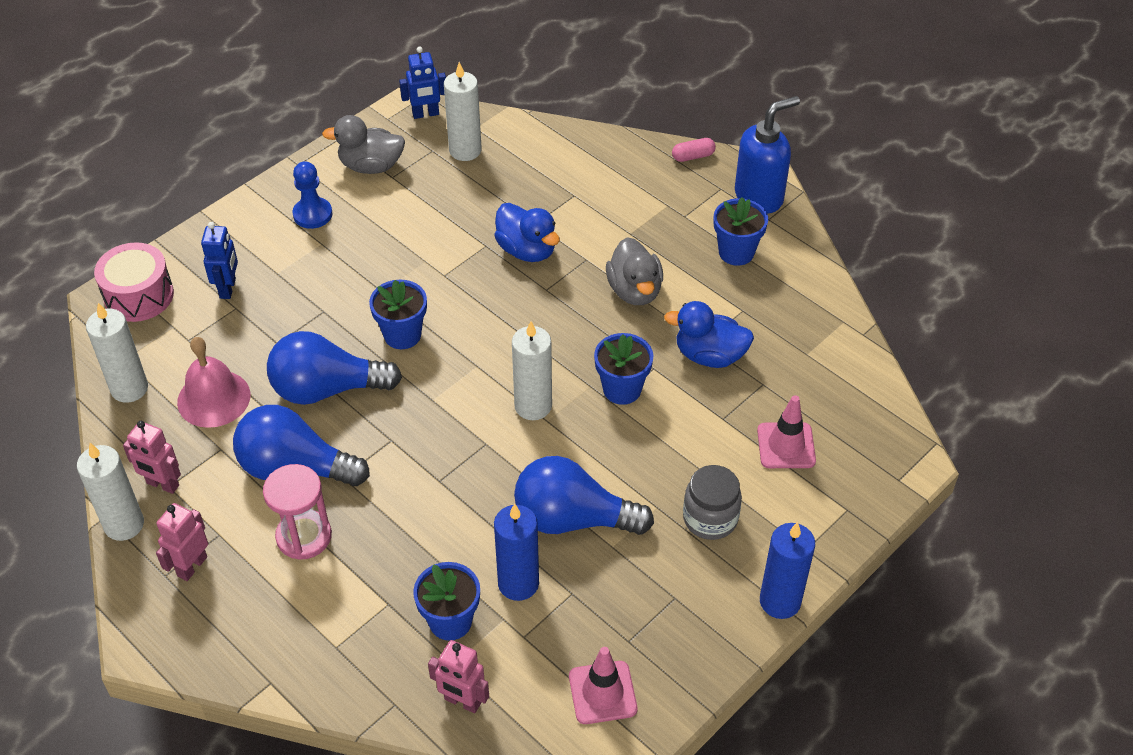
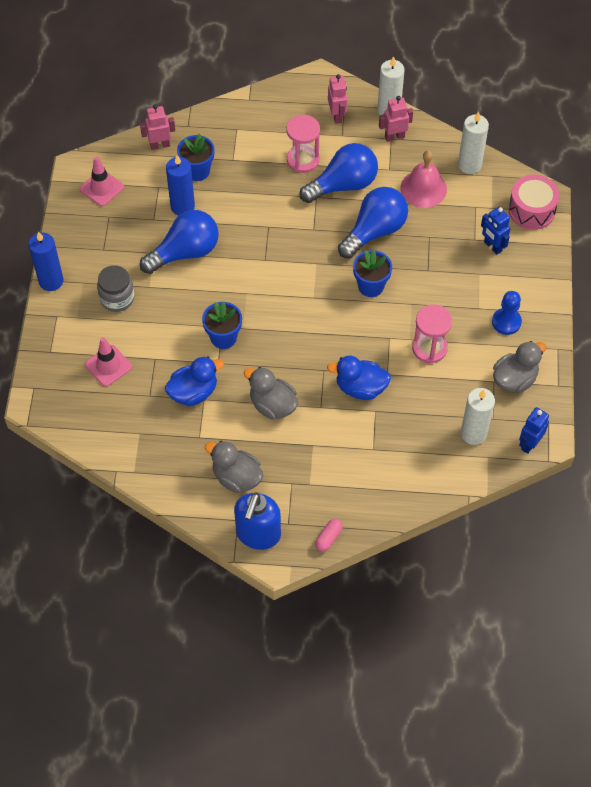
camera: 140 degrees right, 10 degrees up
(416, 240) = (429, 348): none -> pink hourglass
(533, 406) = (261, 295): white candle -> none
(736, 252) = (236, 477): blue flower pot -> grey duck

